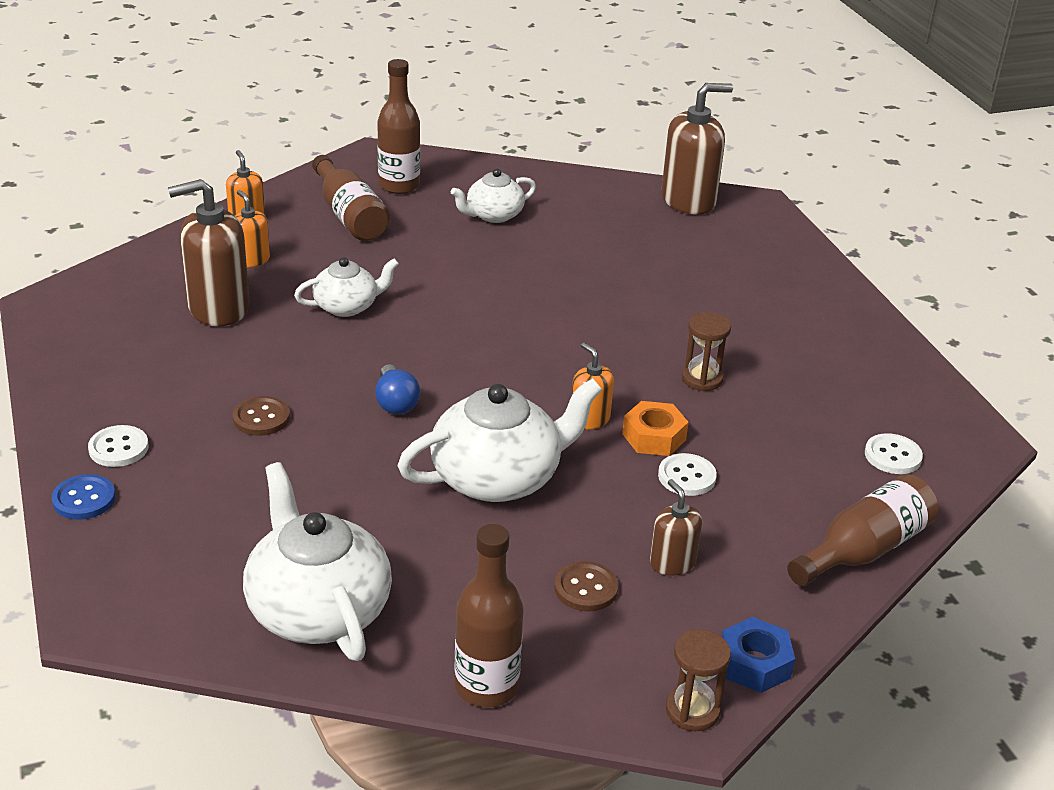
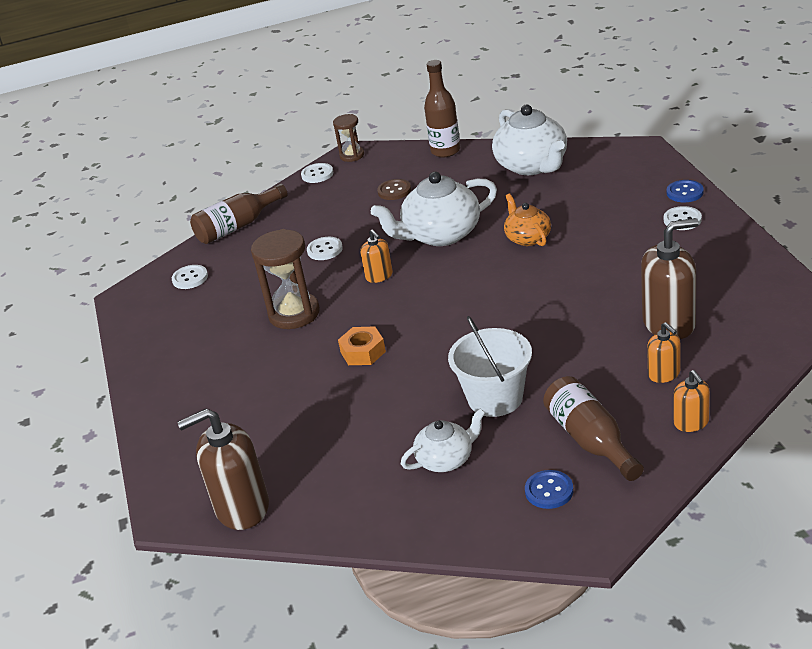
camera: 170 degrees left, 0 degrees up
(261, 418) = (599, 248): brown button -> none
(347, 306) = (565, 338): white teapot -> none
(361, 451) = (527, 238): none -> orange teapot
(395, 402) = (511, 270): blue light bulb -> none
(399, 185) = (549, 491): brown bottle -> blue button
(438, 258) = (495, 398): none -> white bucket
(654, 437) = (339, 270): orange nut -> orange nut (363, 352)
(672, 562) = (345, 207): brown soap dispenser -> none
(702, 379) = (294, 314): brown hourglass -> brown hourglass, size x1.73
(754, 663) = (317, 174): blue nut -> white button

